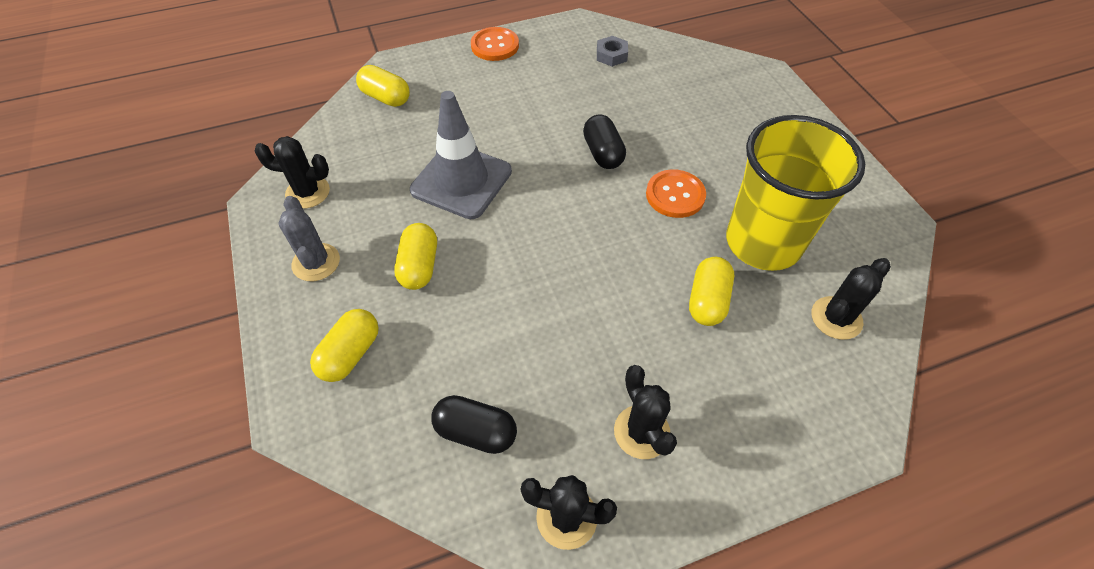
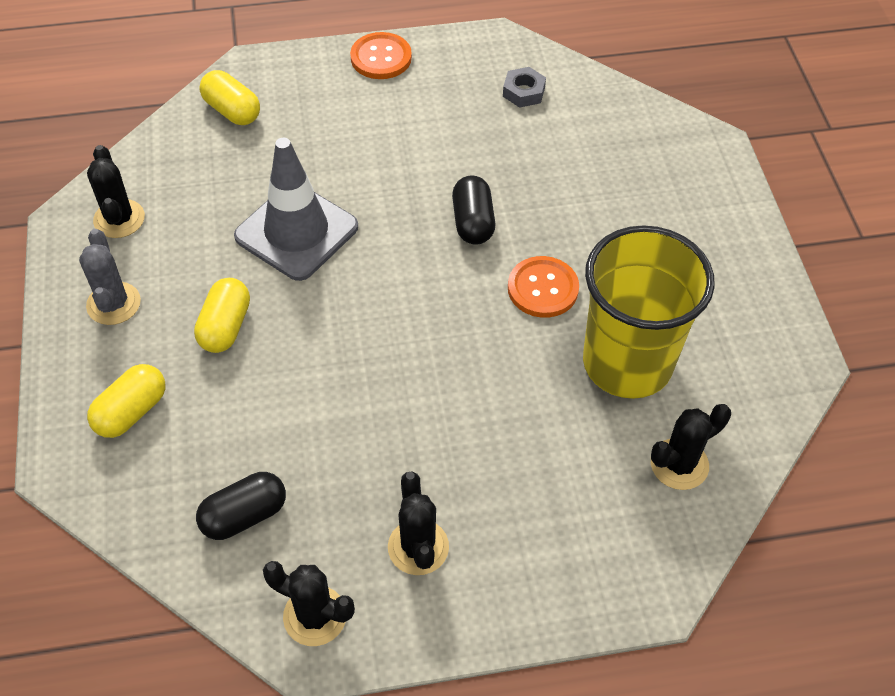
camera: 10 degrees right, 0 degrees up
(308, 192) = (119, 219): black cactus -> black cactus turned 60 degrees clockwise
(476, 432) = (244, 515): black capsule -> black capsule turned 60 degrees counterclockwise
(707, 300) = (537, 419): yellow capsule -> none

